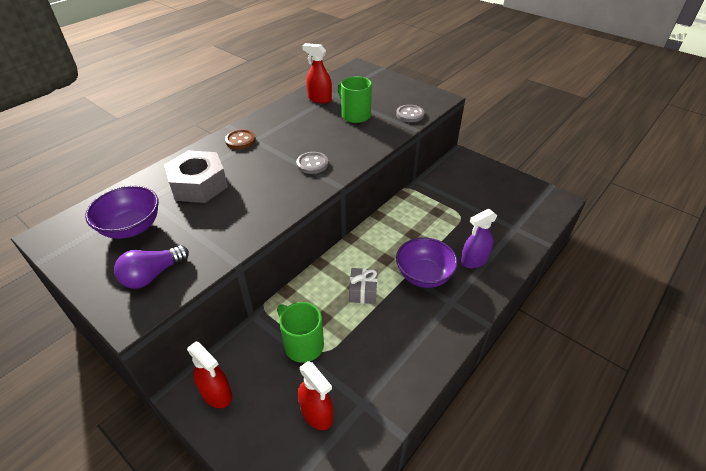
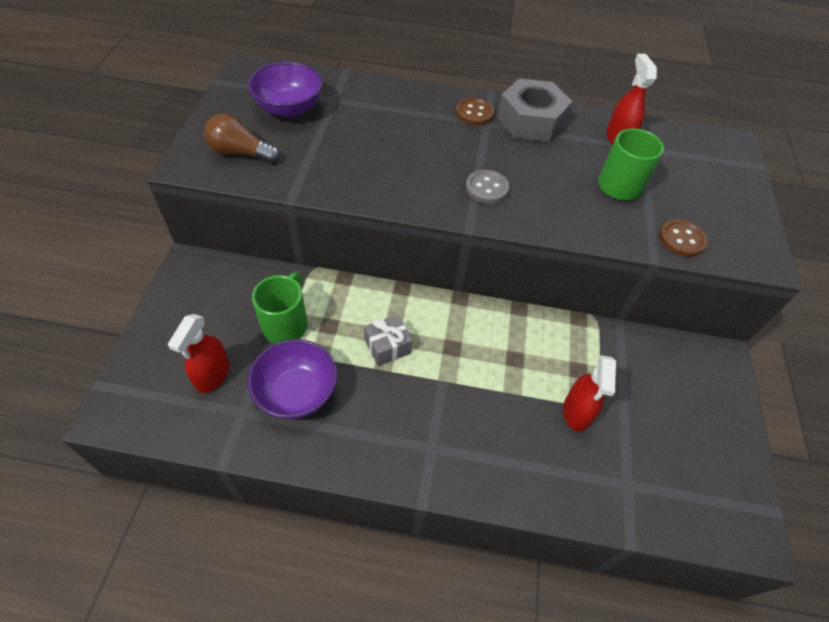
camera: 55 degrees right, 10 degrees up
(152, 275) = (240, 153): purple light bulb -> brown light bulb
(199, 185) = (379, 120): grey nut -> grey nut (531, 121)
(217, 394) = (198, 286): red spray bottle -> red spray bottle (576, 412)
(410, 114) = (681, 239): grey button -> brown button
(424, 275) = (454, 399): purple bowl -> purple bowl (296, 393)
(474, 261) = (520, 449): purple spray bottle -> none

